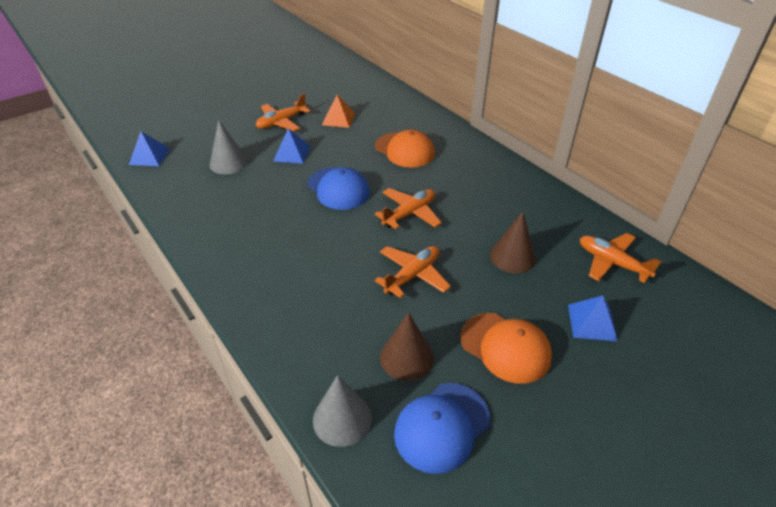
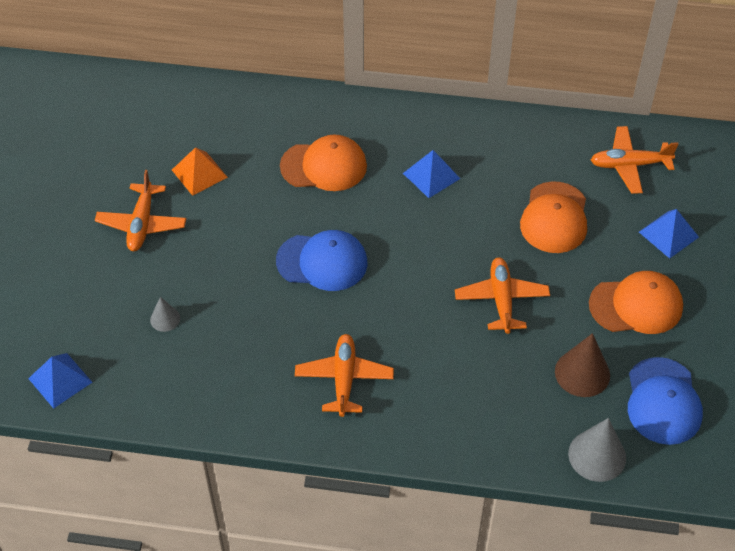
camera: 45 degrees left, 10 degrees up
(228, 163) = (165, 319): grey cone -> grey cone, size x0.56
(291, 153) = (215, 256): blue pyramid -> blue pyramid (431, 176)
(409, 213) = (422, 239): orange plane -> orange plane (344, 379)
(512, 257) = (554, 218): brown cone -> orange cap

